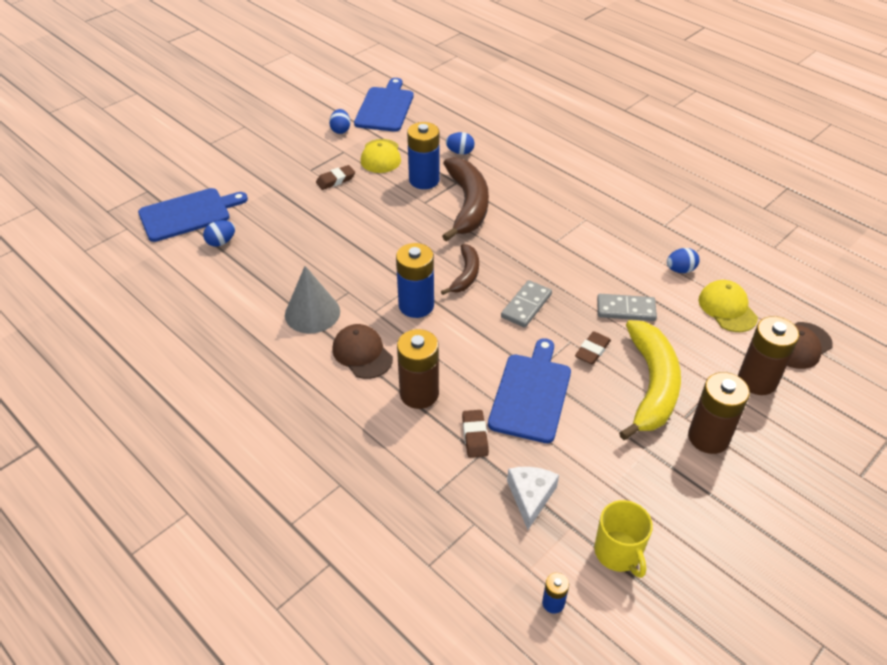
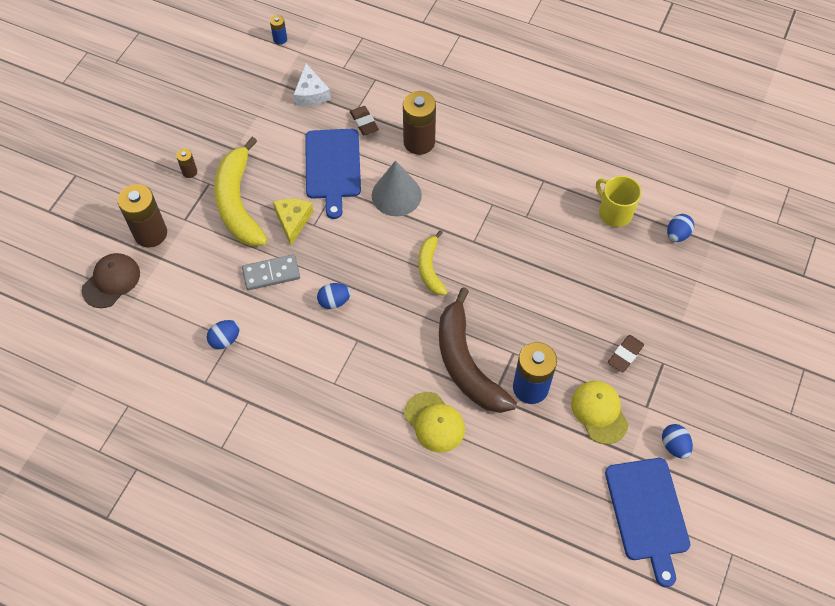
camera: 160 degrees right, 15 degrees up
(188, 214) = (736, 258): blue cutting board -> none
(312, 313) = (543, 186): grey cone -> grey cone (396, 195)
(362, 353) = (480, 162): brown cap -> none
(416, 305) = (459, 220): blue battery -> none
(460, 152) = (512, 452): blue egg -> blue egg (334, 301)
(466, 274) = (430, 268): brown banana -> yellow banana
(526, 306) = (362, 250): grey domino -> none
(592, 351) = (293, 221): brown eraser -> yellow cheese
(618, 552) = (245, 76): yellow mug -> yellow mug (614, 212)
(708, 437) = (189, 172): brown battery -> brown battery, size x0.47
(727, 308) = (177, 304): yellow cap -> yellow cap (434, 422)

